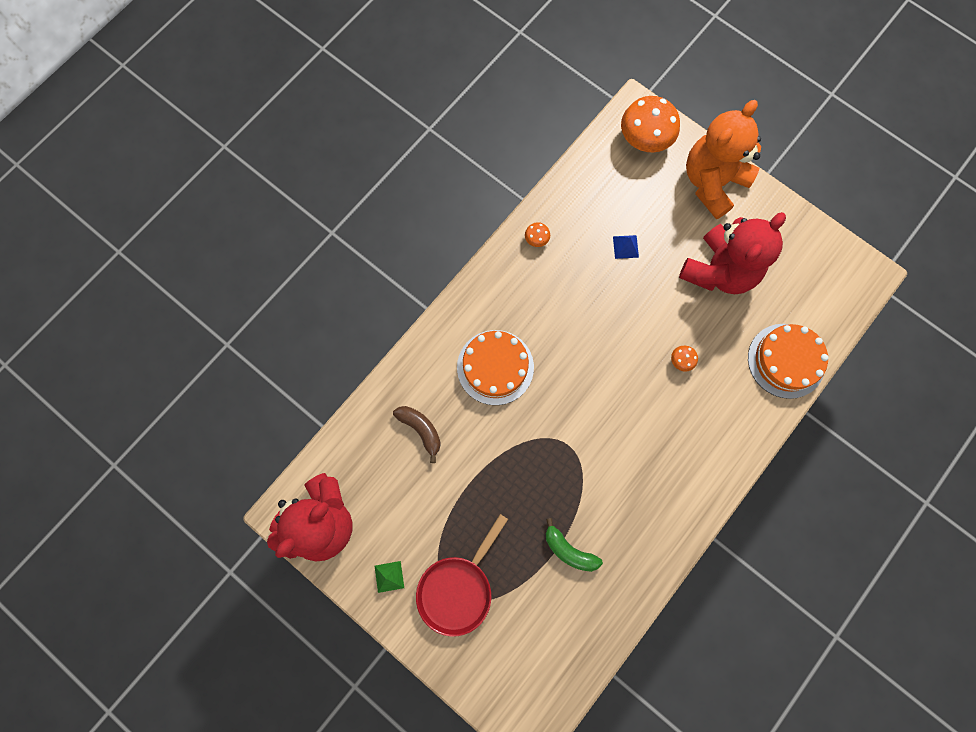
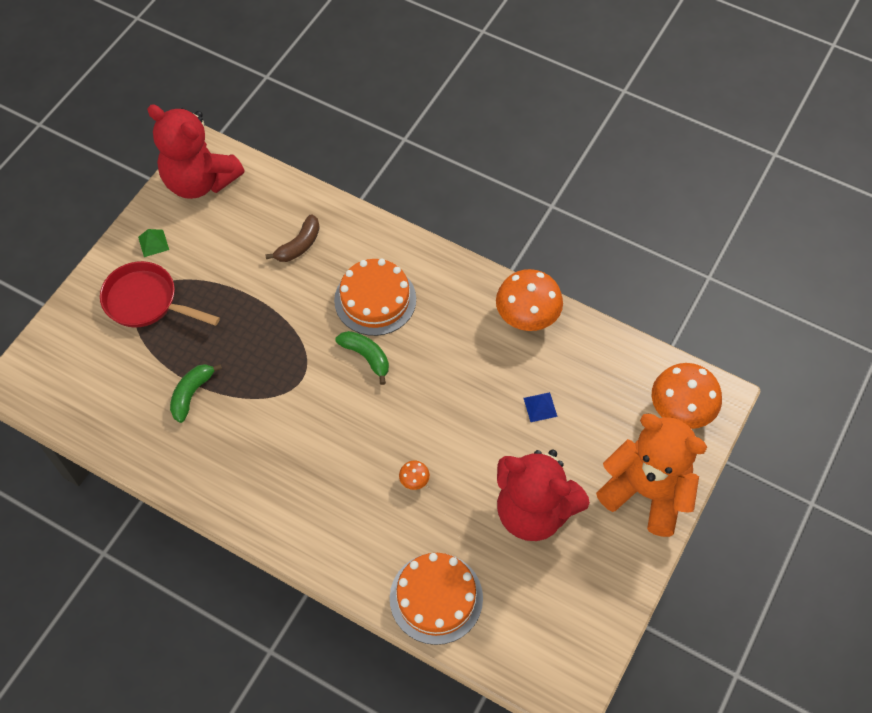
camera: 80 degrees right, 15 degrees down
(536, 239) = (527, 317): orange mushroom -> orange mushroom, size x2.33
(554, 384) = (366, 356): none -> green banana

